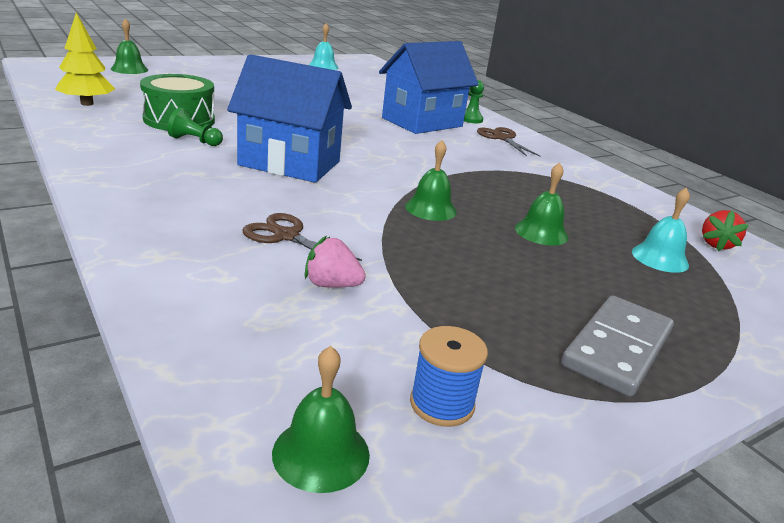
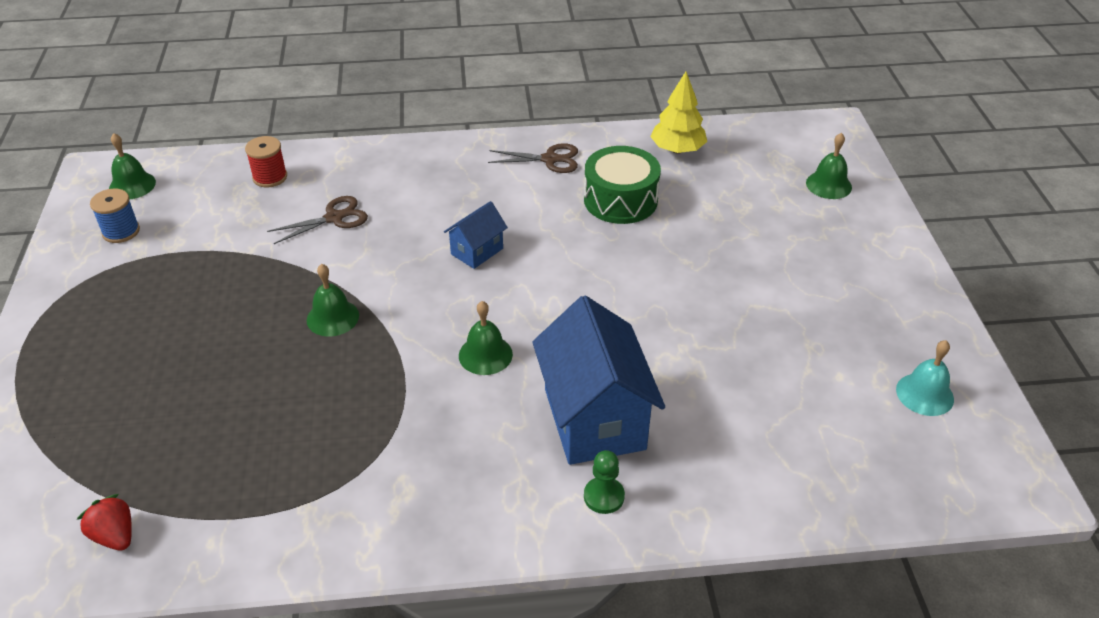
camera: 120 degrees right, 15 degrees up
(195, 141) = (553, 202): green pawn -> none
(223, 302) = (270, 177): none -> red spool
(289, 163) = (477, 251): blue house -> blue house, size x0.49
(331, 285) = (256, 223): pink strawberry -> none
(502, 138) = (508, 495): brown scissors -> brown scissors (550, 159)
(541, 232) = (242, 380): green bell -> green bell (485, 355)
(617, 349) = (82, 331): grey domino -> none
(660, 258) = (138, 452): turquoise bell -> none

